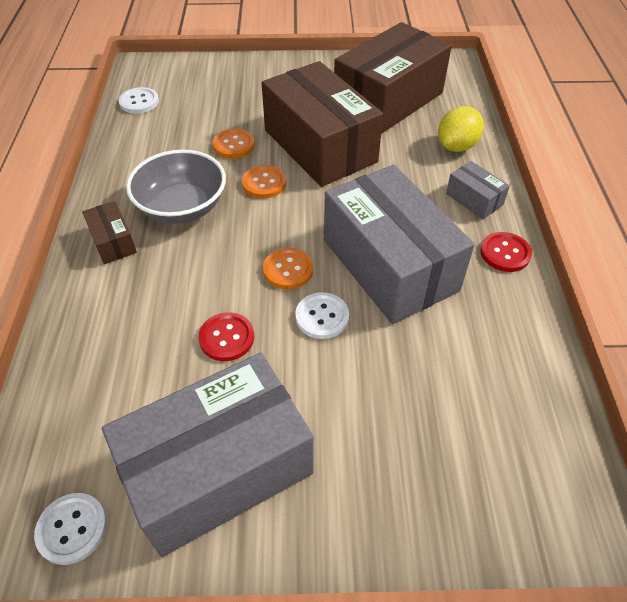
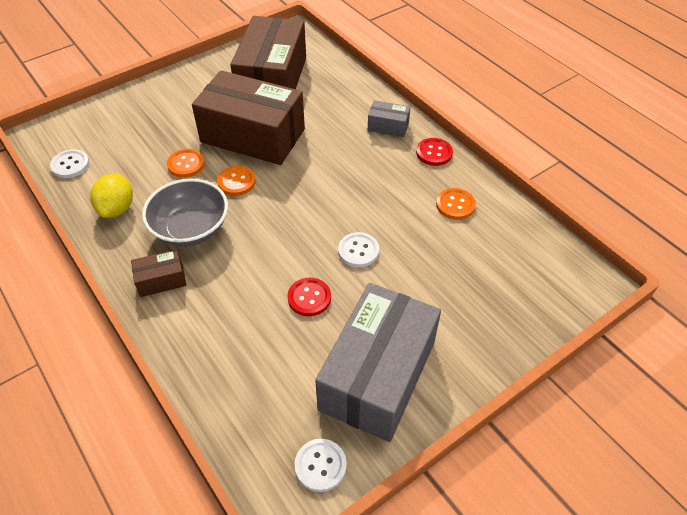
camera: 35 degrees left, 0 degrees up
(113, 241) = (161, 280): brown box -> brown box turned 45 degrees counterclockwise
(288, 269) = (309, 233): orange button -> orange button (455, 205)
(389, 265) = (371, 196): grey box -> none
(456, 146) = (347, 94): yellow lemon -> yellow lemon (117, 208)

